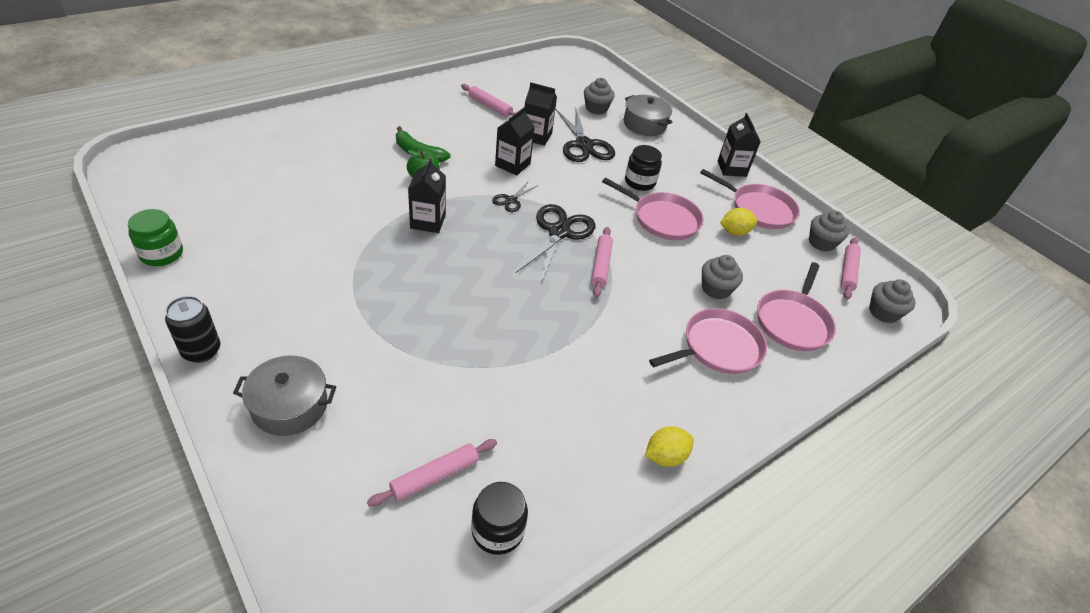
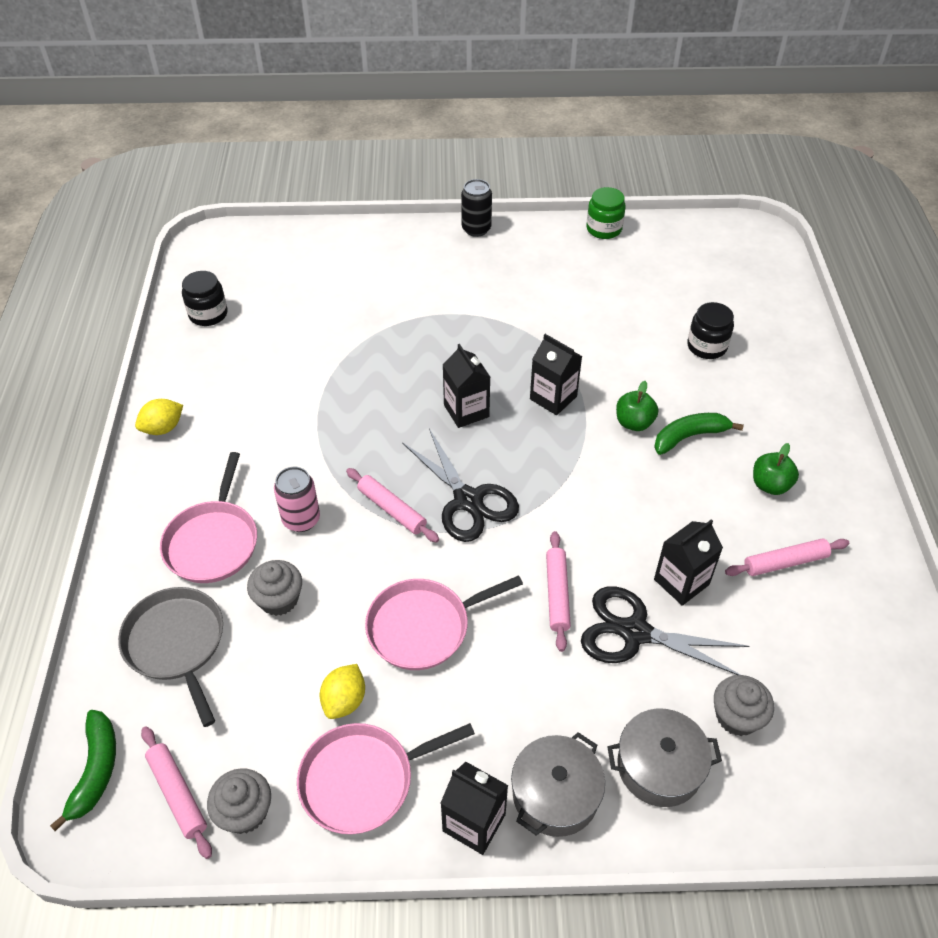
camera: 130 degrees right, 5 degrees up
(290, 406) = (391, 255): grey pot -> grey pot (555, 794)
(435, 118) = (770, 485): none -> green apple
(435, 476) = (273, 301): pink rolling pin -> pink rolling pin (557, 594)
(511, 200) = (551, 484): black scissors -> none
(512, 165) = (623, 520): black carton -> black carton (466, 411)
(640, 182) = (512, 651): black jar -> black jar (706, 346)
(654, 308) = (301, 519): none -> pink can
(665, 456) = (163, 428): yellow lemon -> yellow lemon turned 45 degrees clockwise
(793, 321) = (177, 644): pink pan -> grey pan
(883, 312) = (96, 770): grey cupcake -> green banana

